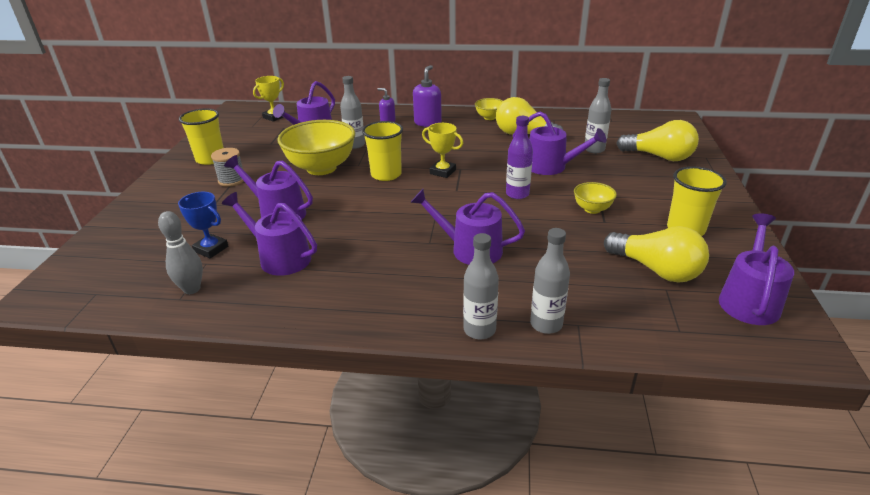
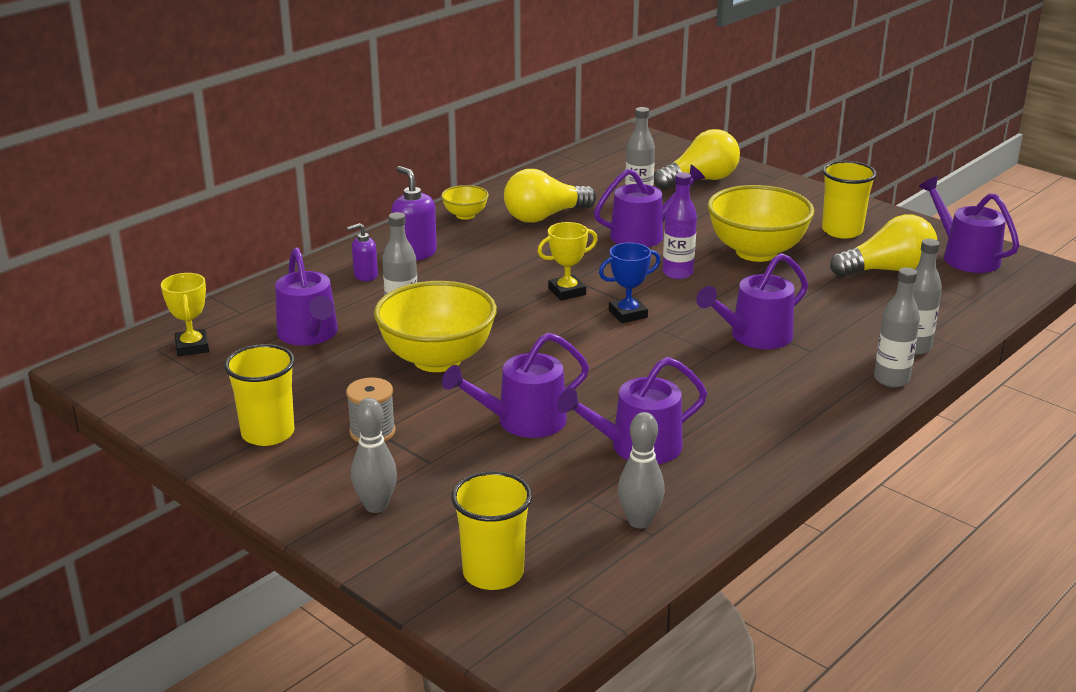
camera: 55 degrees left, 5 degrees down
(160, 207) = (376, 506): none -> grey bowling pin
(211, 249) = (557, 489): blue trophy -> blue trophy (628, 314)
(386, 174) = (522, 325): yellow cup -> yellow cup (493, 573)
(592, 209) = (756, 252): yellow bowl -> yellow bowl, size x2.09

